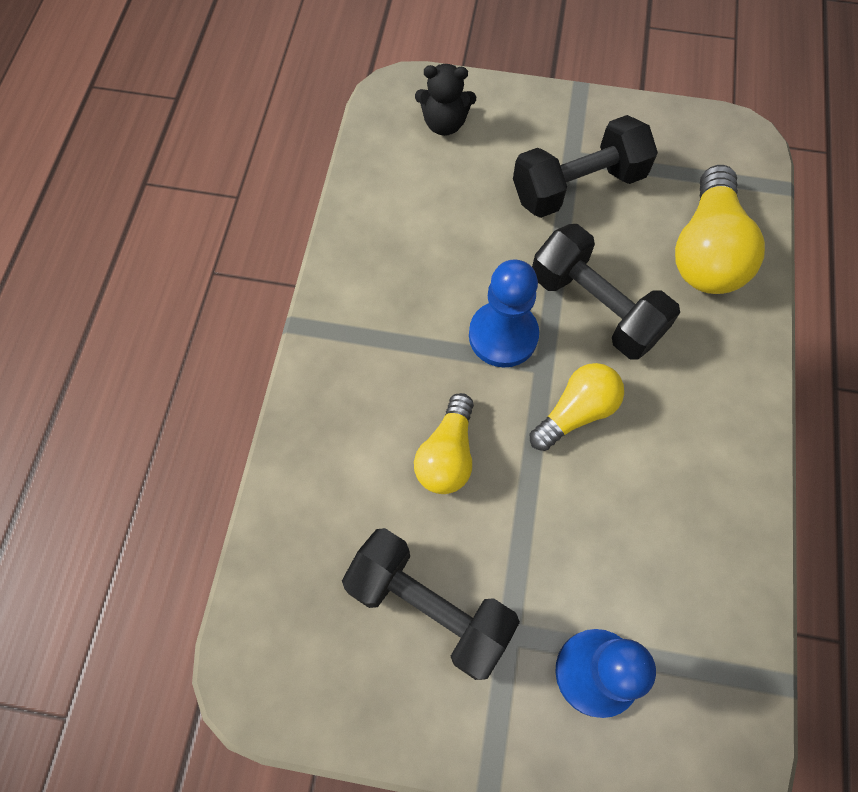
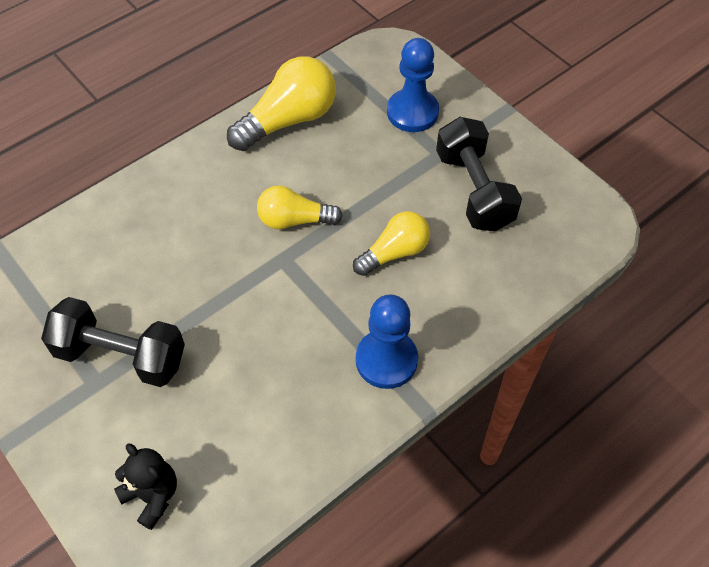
camera: 140 degrees left, 10 degrees down
(503, 335) = (289, 294): blue pawn -> blue pawn (386, 360)
(595, 307) = (212, 267): black dumbbell -> none
(706, 251) = (101, 247): yellow light bulb -> yellow light bulb (288, 120)

